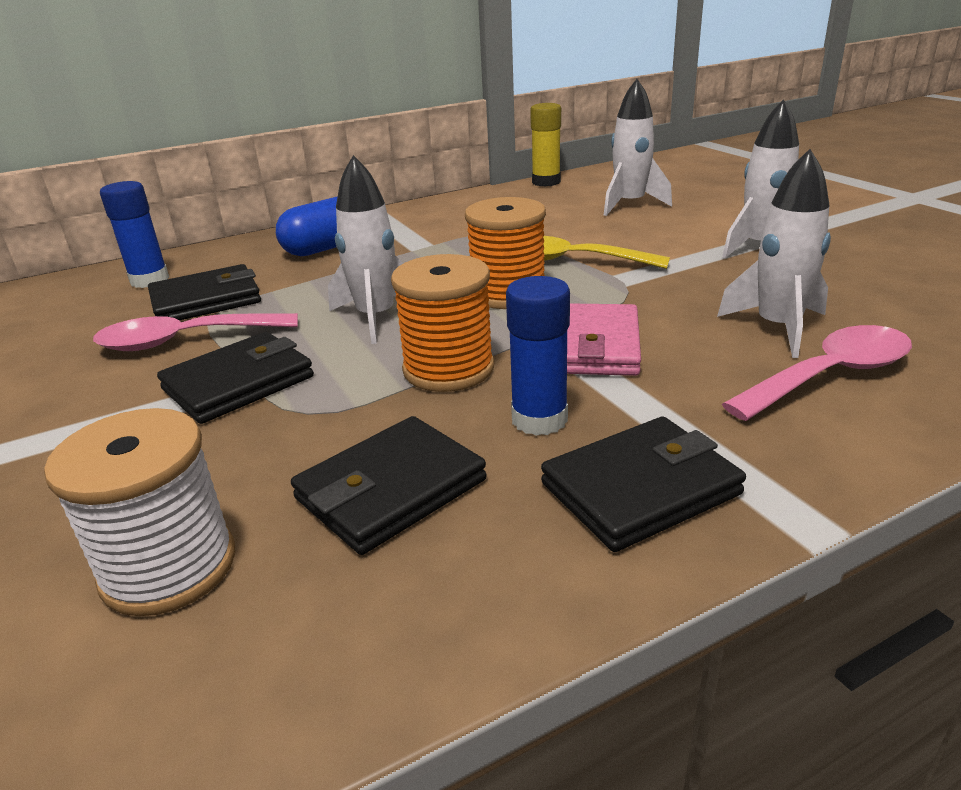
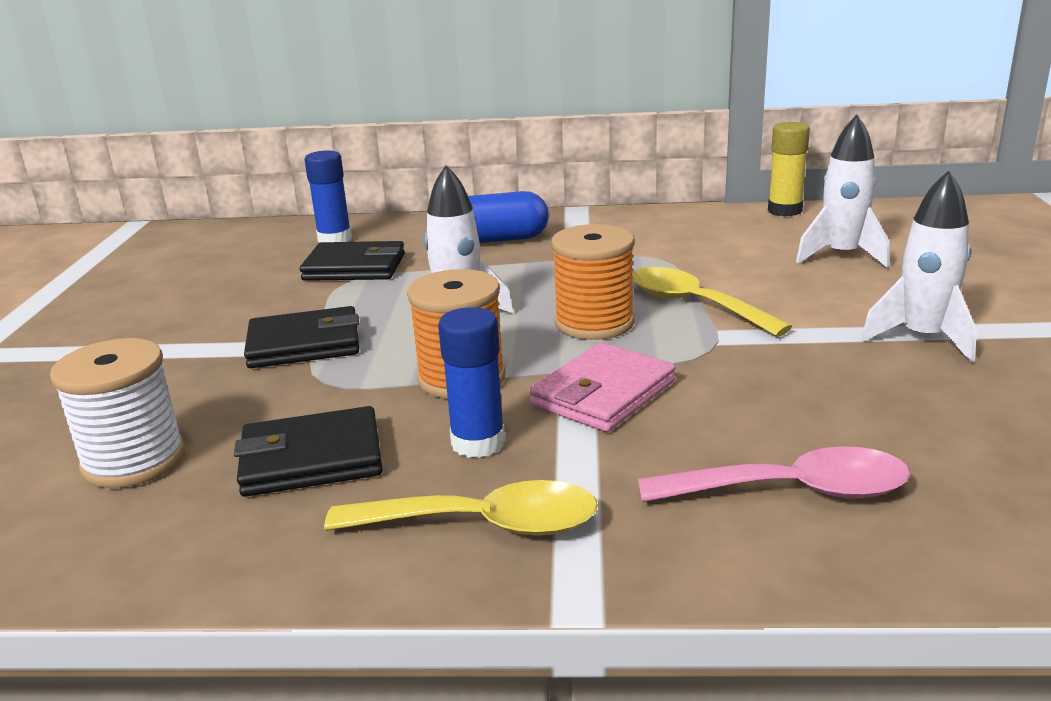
camera: 30 degrees right, 5 degrees down
(185, 340) = (306, 298): pink spoon -> none
(640, 489) = (482, 525): black wallet -> yellow spoon
(778, 328) = (808, 429): white rocket -> none

